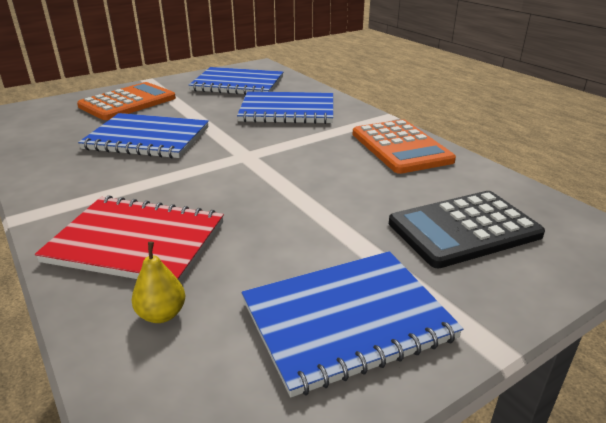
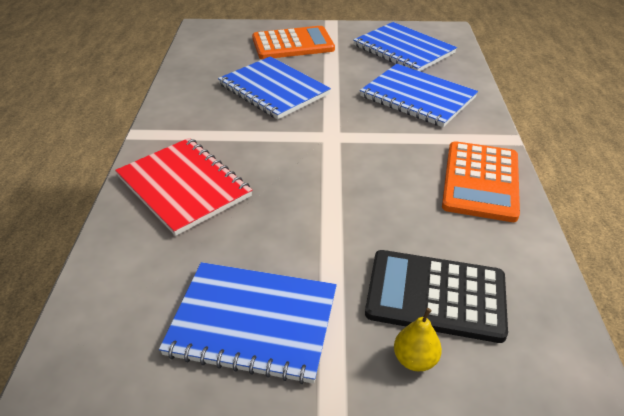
camera: 35 degrees right, 10 degrees up
(162, 314) = (149, 252): yellow pear -> yellow pear (415, 359)

